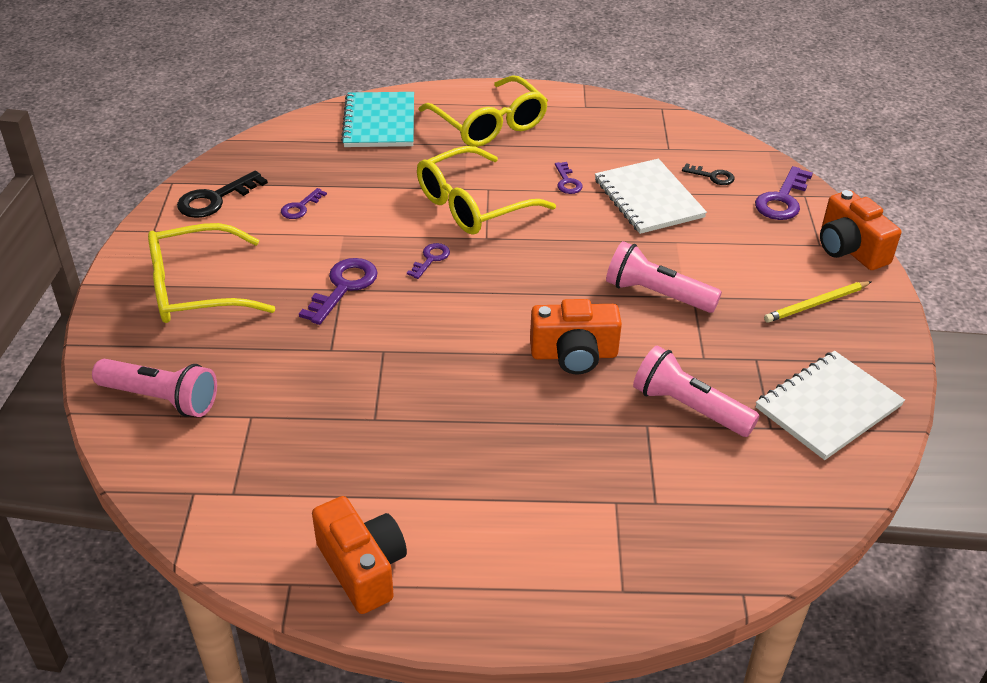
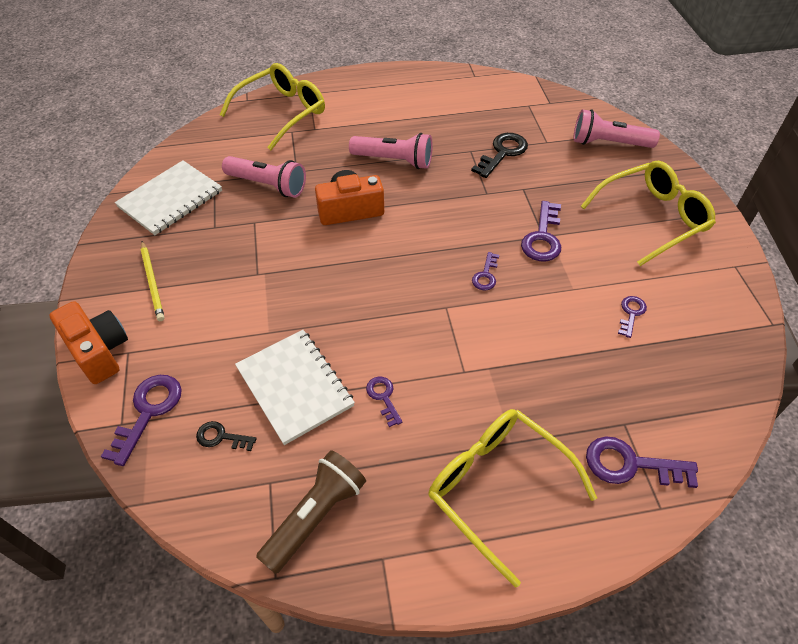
camera: 170 degrees right, 10 degrees up
(215, 199) = (714, 310): black key -> black key (502, 153)
(362, 568) = (442, 85): orange camera -> none
(379, 122) = (630, 464): turquoise notebook -> purple key
(473, 205) = (471, 345): yellow glasses -> yellow glasses (282, 112)
(632, 129) = (315, 515): none -> brown flashlight
(656, 294) = (288, 270): pink flashlight -> pink flashlight (394, 160)
(816, 304) = (152, 282): yellow pencil -> yellow pencil turned 105 degrees clockwise

